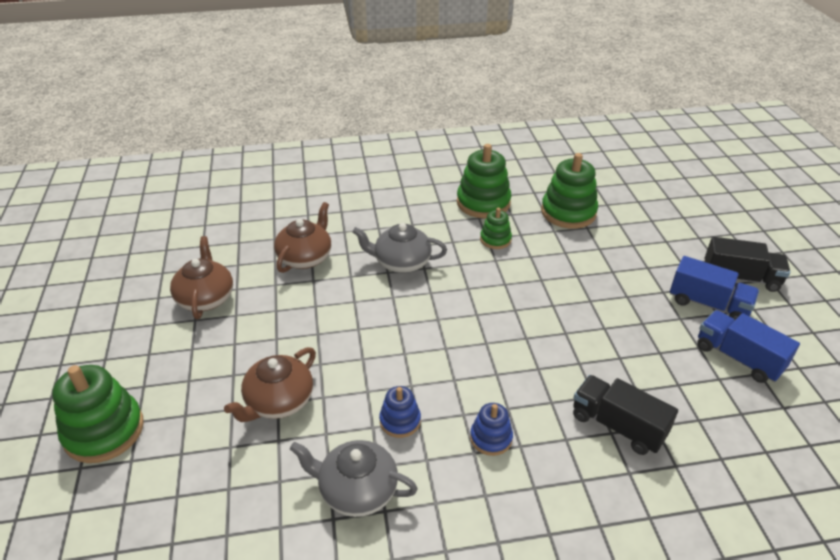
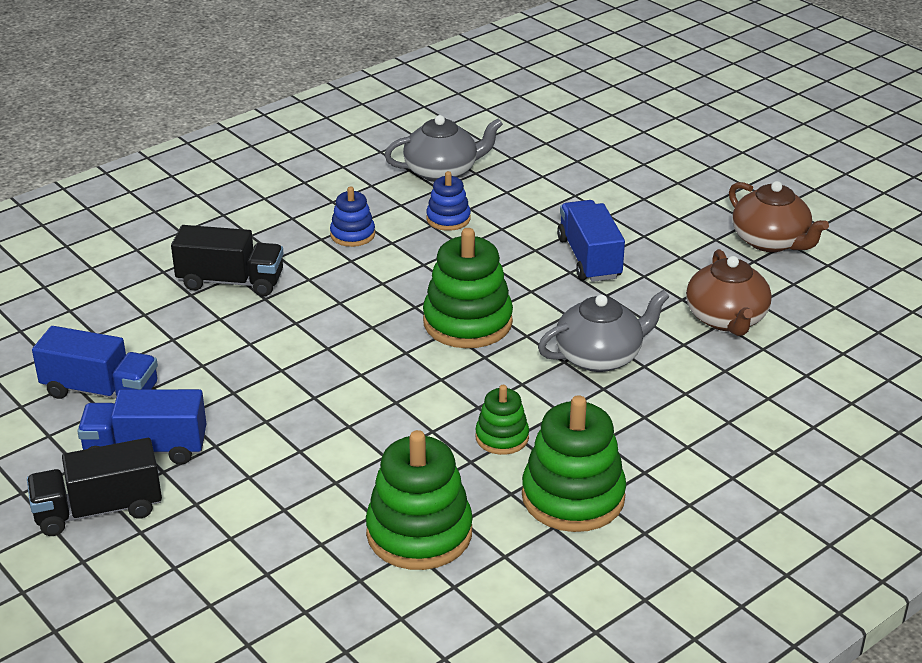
camera: 150 degrees right, 5 degrees down
(104, 431) = (693, 136): green stacking toy -> green stacking toy (467, 322)
(278, 401) = (575, 195): brown teapot -> none
(334, 334) = (589, 258): none -> blue truck

